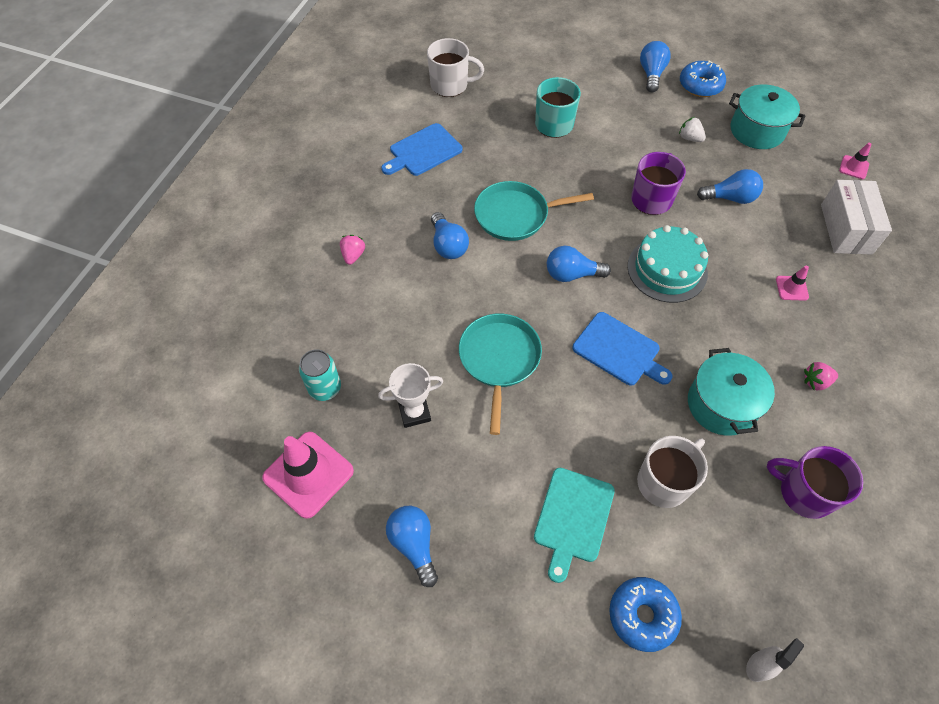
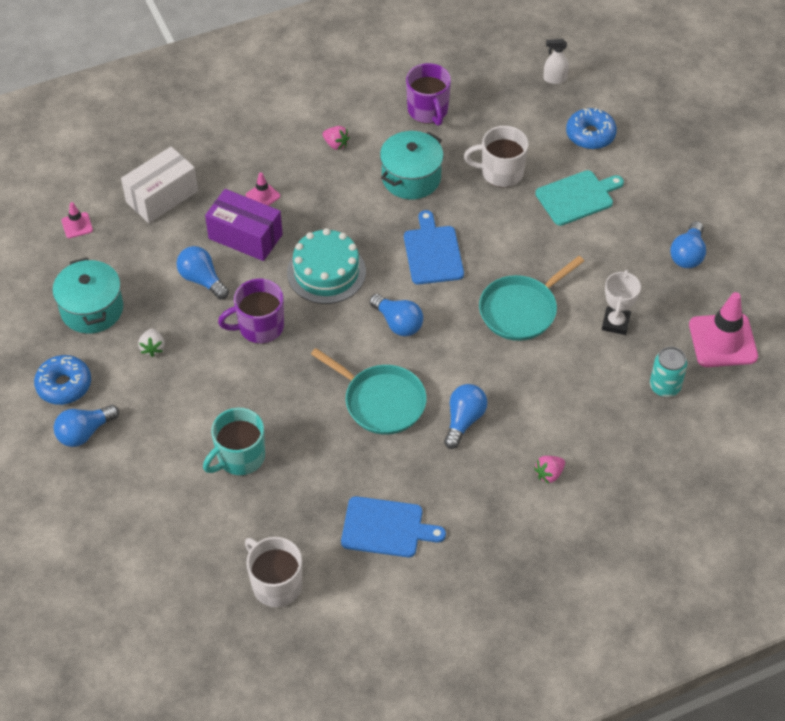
camera: 135 degrees left, 5 degrees down
(414, 412) = (615, 323): white trophy -> white trophy turned 75 degrees clockwise
(753, 248) = (245, 236): none -> purple box

